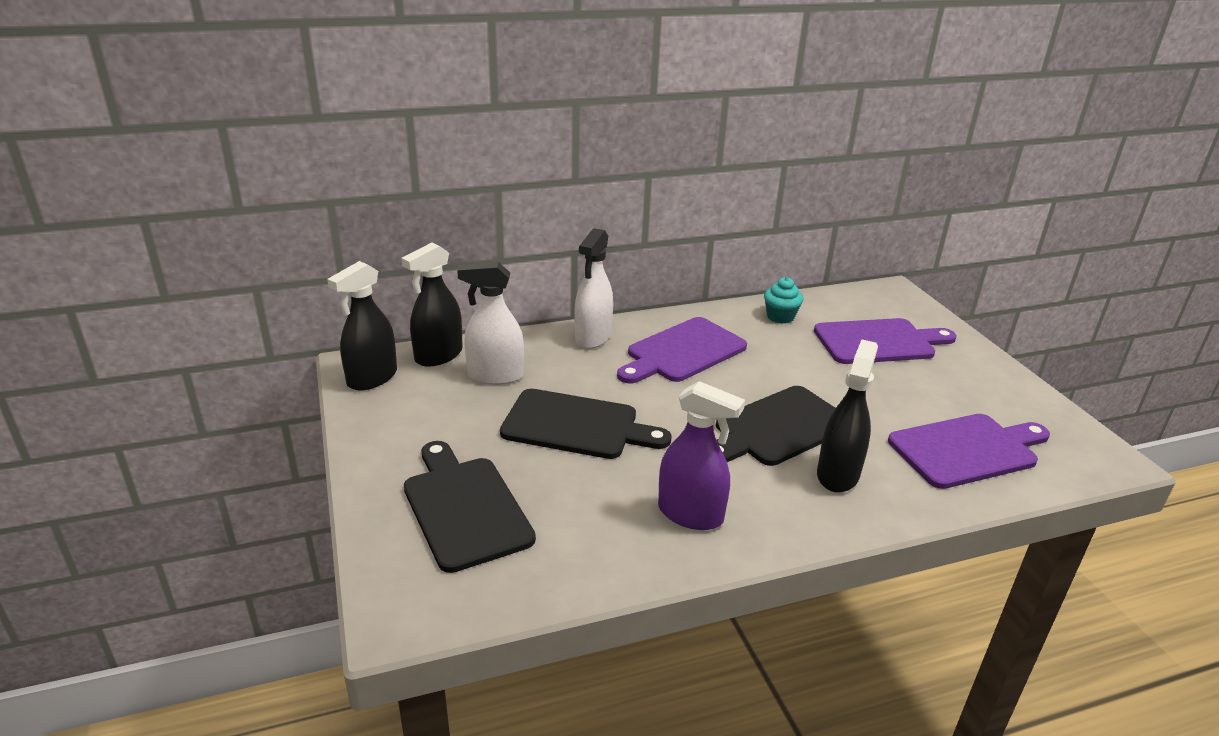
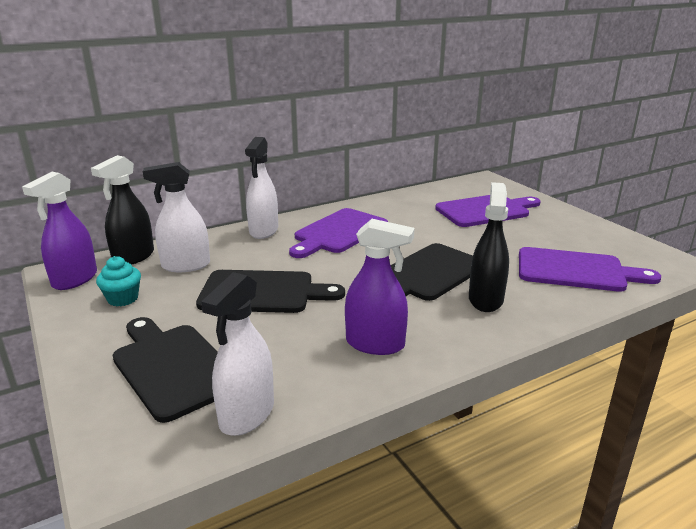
camera: 10 degrees left, 5 degrees down
(372, 378) = (74, 279): black spray bottle -> purple spray bottle
(533, 578) = (247, 415): none -> white spray bottle
(780, 317) = (407, 203): turquoise cupcake -> turquoise cupcake (123, 299)
(967, 450) = (576, 271): purple cutting board -> purple cutting board turned 45 degrees clockwise

